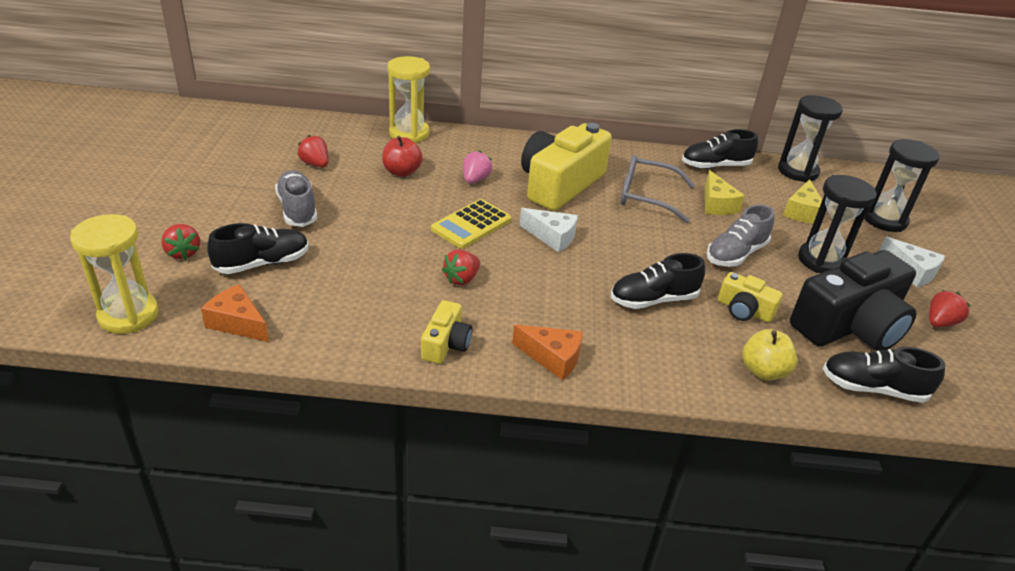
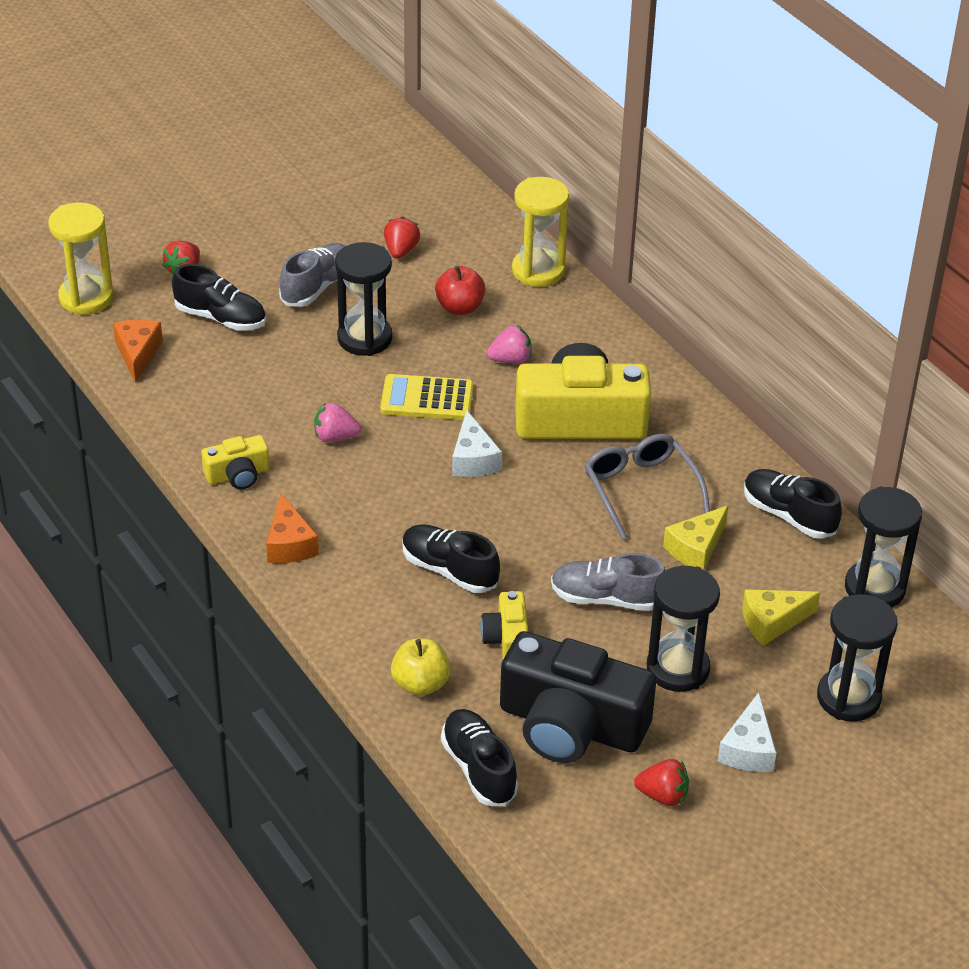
camera: 55 degrees right, 5 degrees up
(378, 217) = (364, 338): none -> black hourglass
(461, 279) = (335, 437): red strawberry -> pink strawberry

